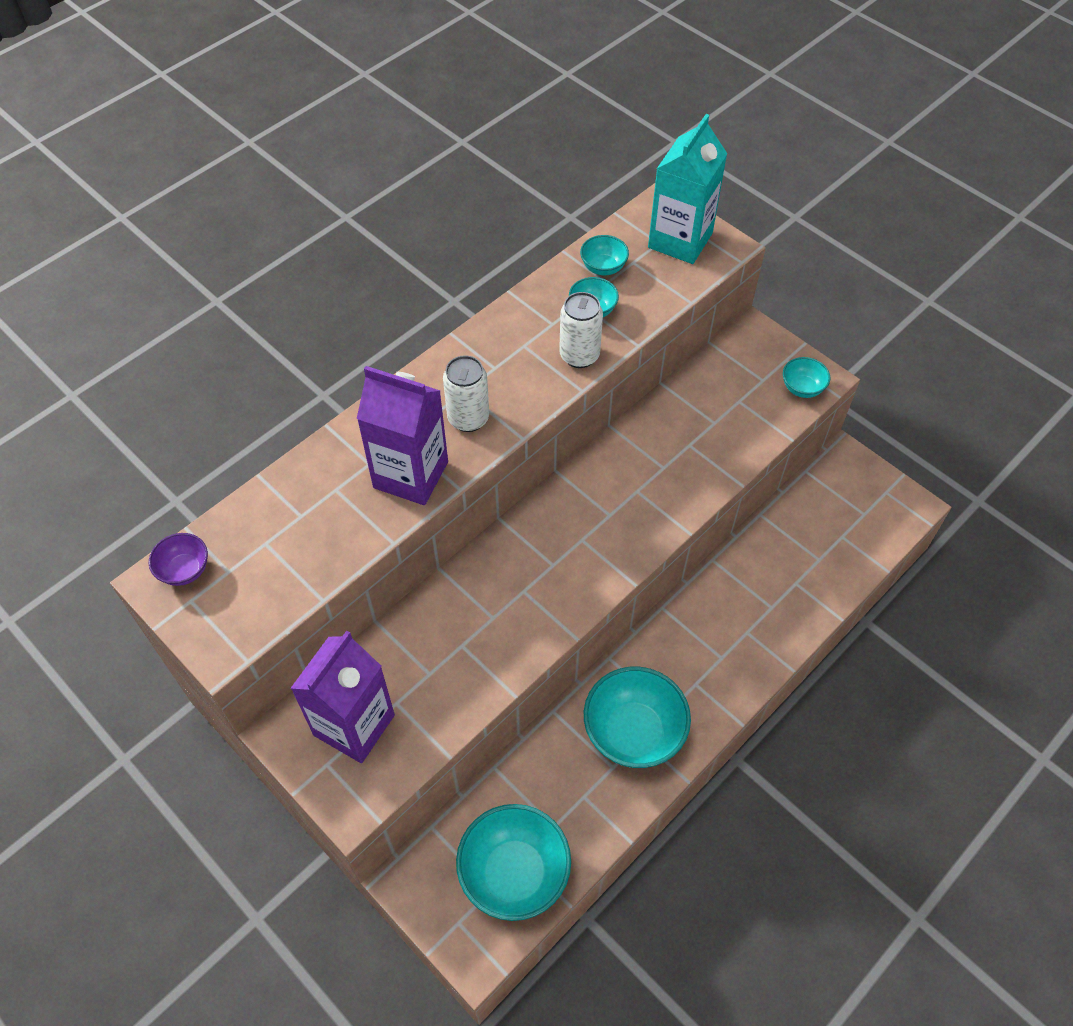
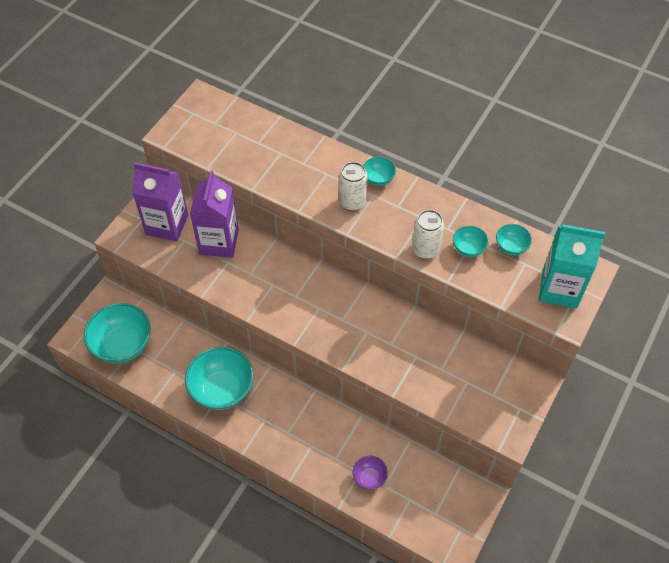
camera: 75 degrees right, 0 degrees up
(185, 570) = (210, 105): purple bowl -> purple bowl (369, 477)
(411, 475) = (301, 185): purple carton -> purple carton (219, 242)
(802, 388) = (495, 423): turquoise bowl -> turquoise bowl (378, 179)

